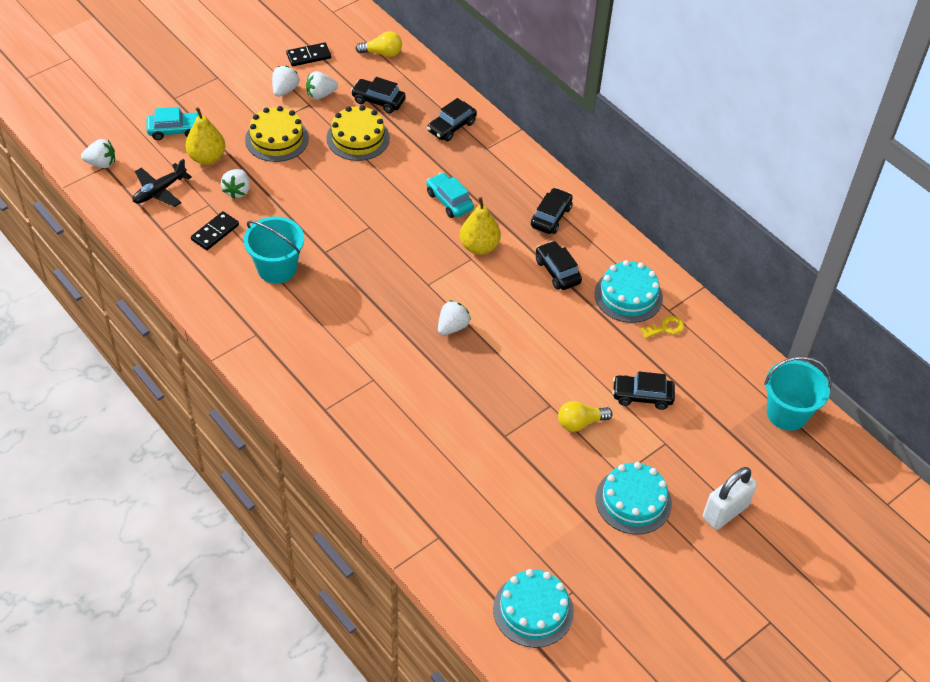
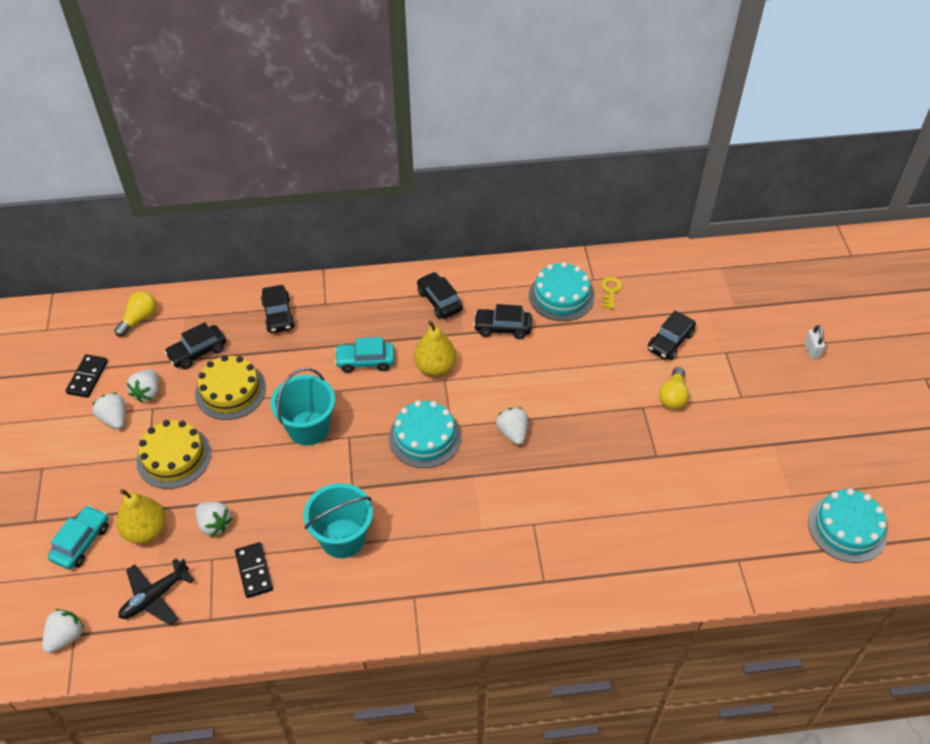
camera: 55 degrees left, 0 degrees up
(159, 191) = (155, 597): black plane -> black plane turned 60 degrees clockwise
(633, 501) = (771, 402): turquoise cake -> turquoise cake (425, 437)
(725, 512) = (811, 351): white padlock -> white padlock, size x0.53
(787, 413) = (738, 264): turquoise bucket -> turquoise bucket (308, 428)

